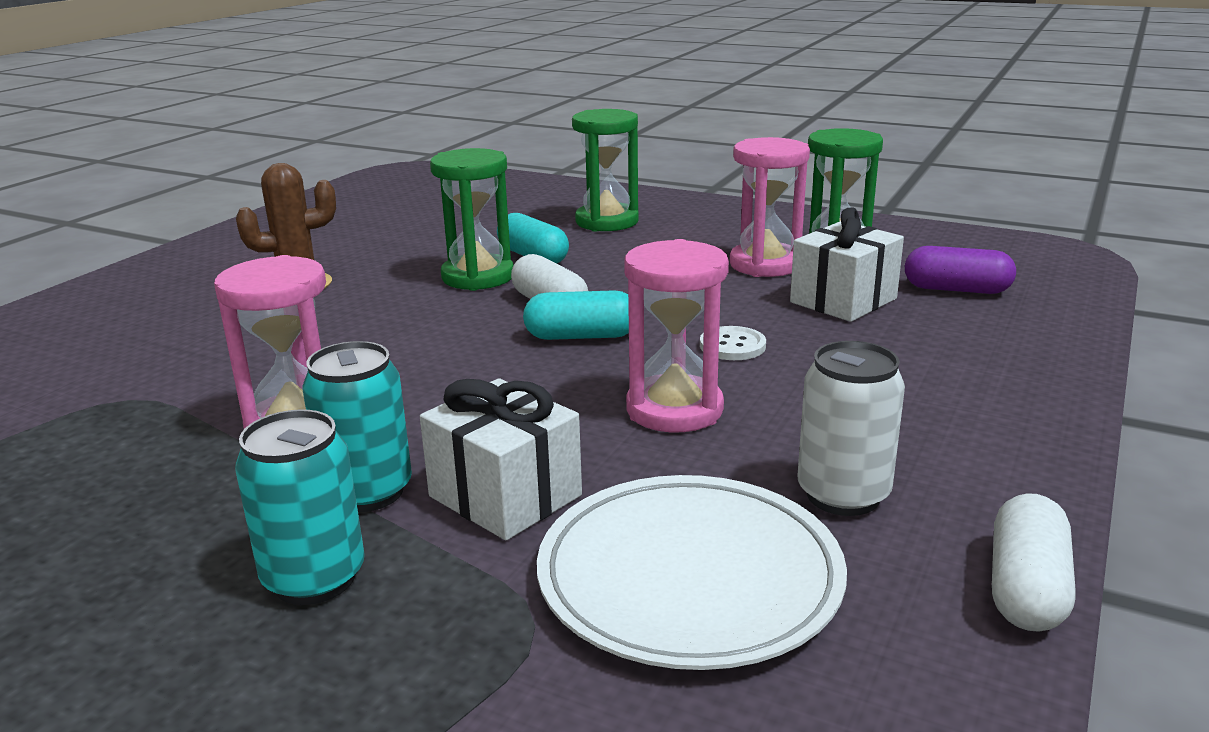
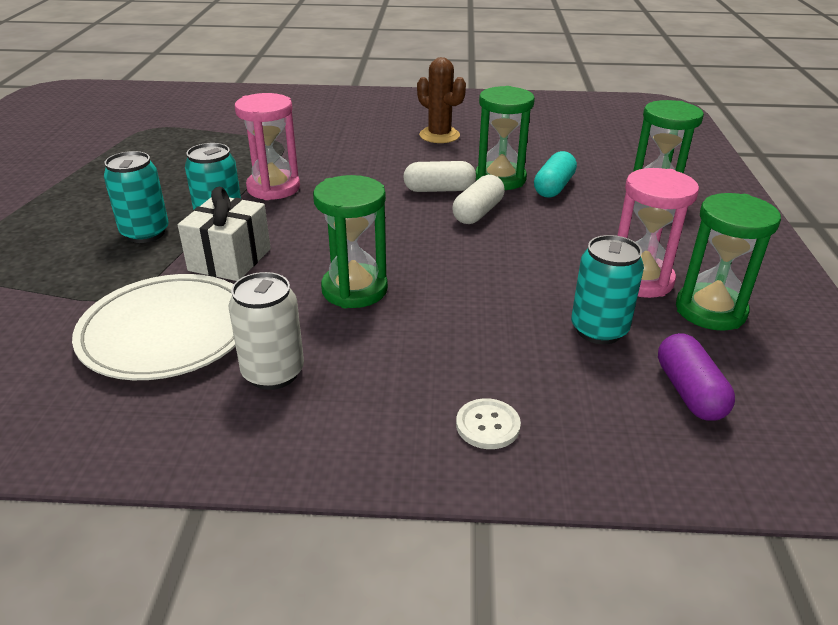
camera: 65 degrees right, 10 degrees up
(581, 336) = (437, 235): turquoise capsule -> none
(674, 409) = (354, 289): pink hourglass -> green hourglass
(732, 346) = (466, 293): white button -> white button (487, 425)
(843, 300) = (599, 330): white gift -> turquoise can
(1026, 588) = (183, 464): white capsule -> white capsule (439, 190)

